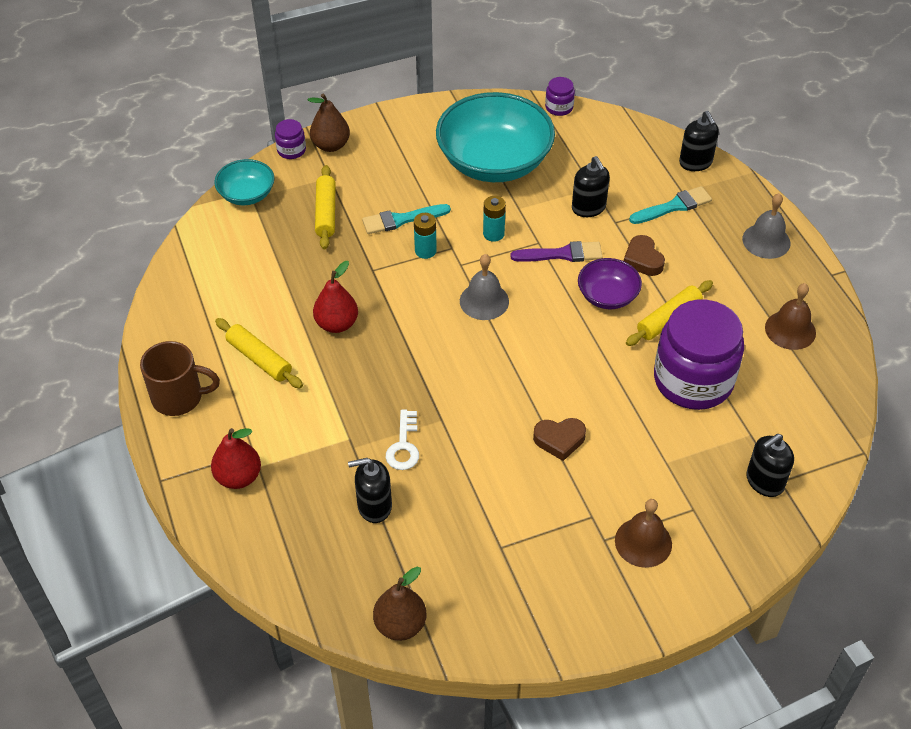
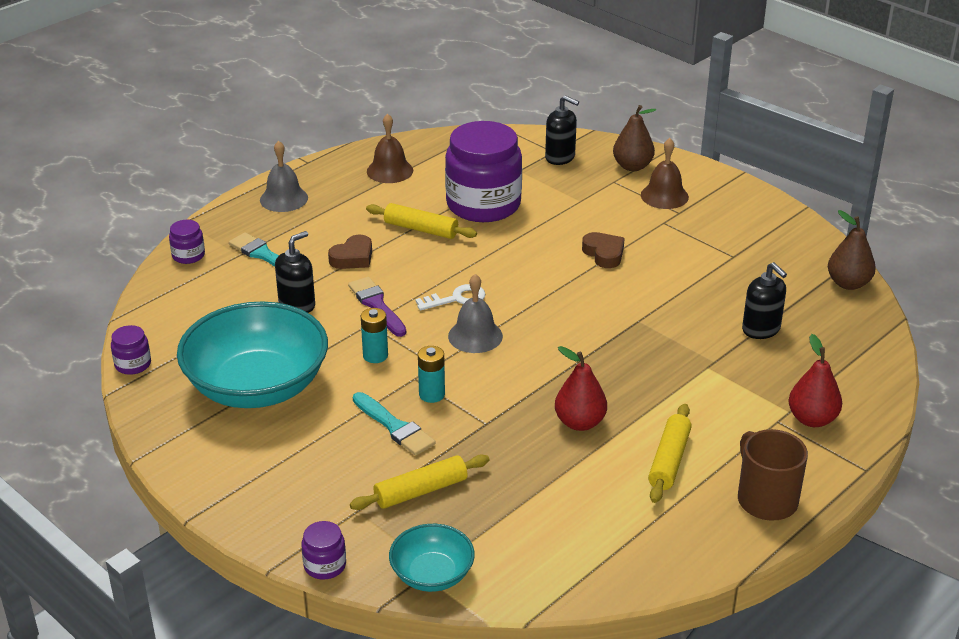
camera: 115 degrees left, 15 degrees down
(331, 145) = (296, 531): brown pear -> brown pear (632, 166)
(404, 446) = (686, 333): white key -> white key (456, 299)
(607, 296) = (415, 267): purple bowl -> none
(695, 162) = (188, 255): black soap dispenser -> purple jar

